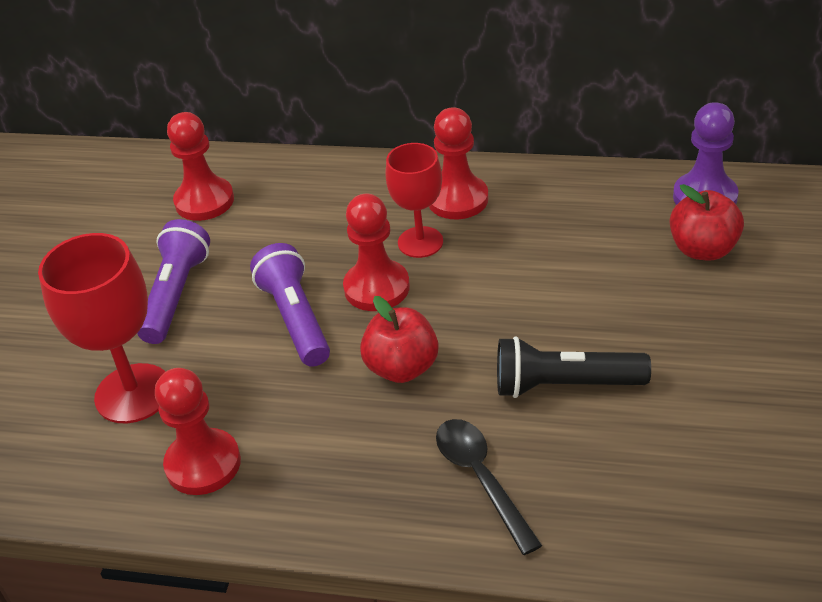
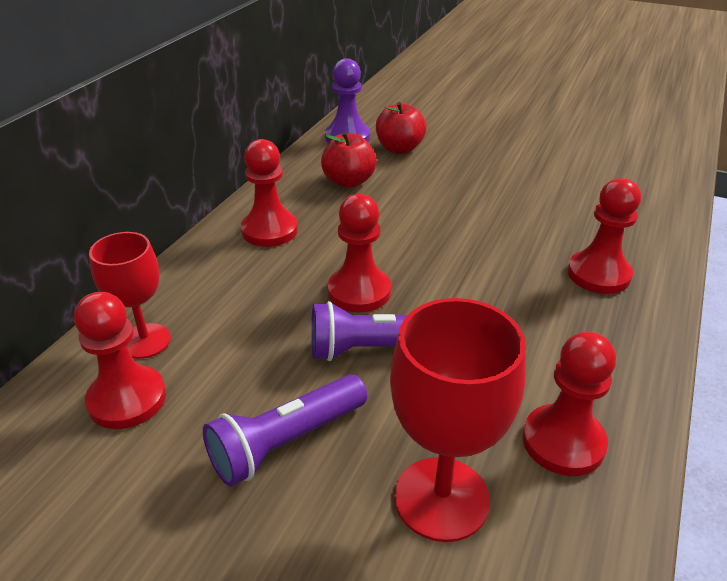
camera: 80 degrees left, 5 degrees down
(176, 295) = (286, 442): purple flashlight -> purple flashlight turned 60 degrees counterclockwise
(402, 368) = (468, 293): red apple -> red apple (348, 181)
(420, 242) = (312, 258): red goblet -> red goblet (145, 341)
(481, 479) = (598, 274): black spoon -> red pawn
(564, 385) = (511, 223): black flashlight -> none

